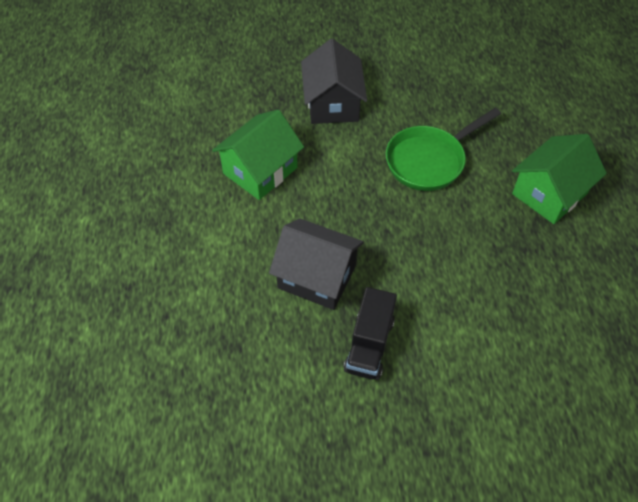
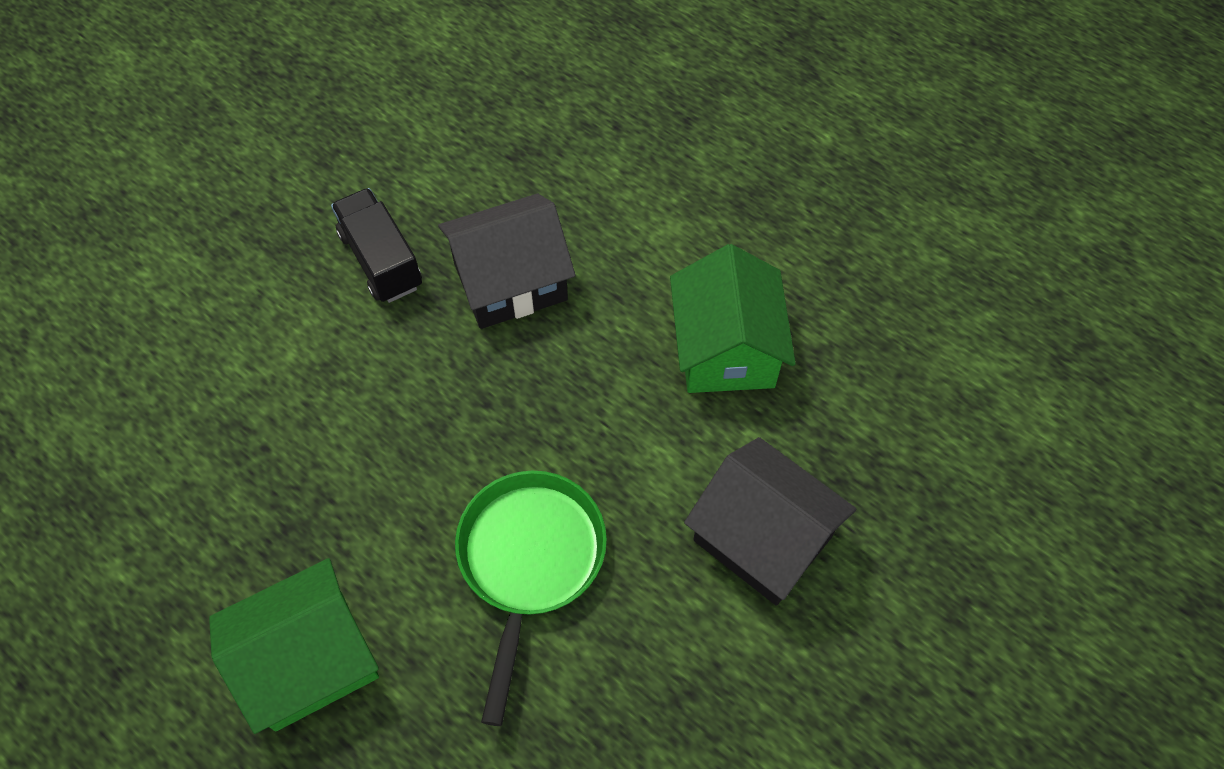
camera: 135 degrees right, 5 degrees up
(549, 193) = (309, 660): green house -> green house turned 60 degrees clockwise

